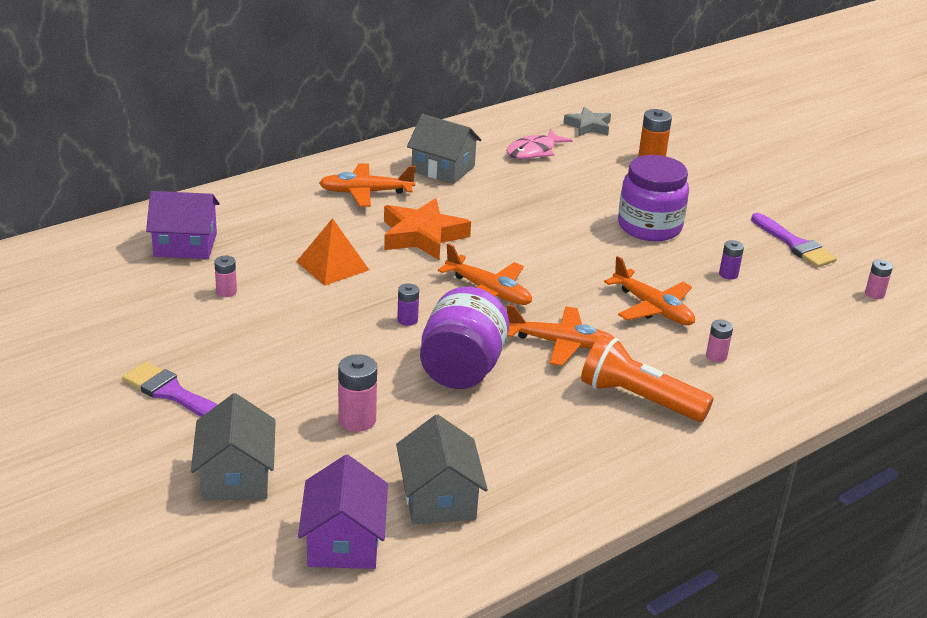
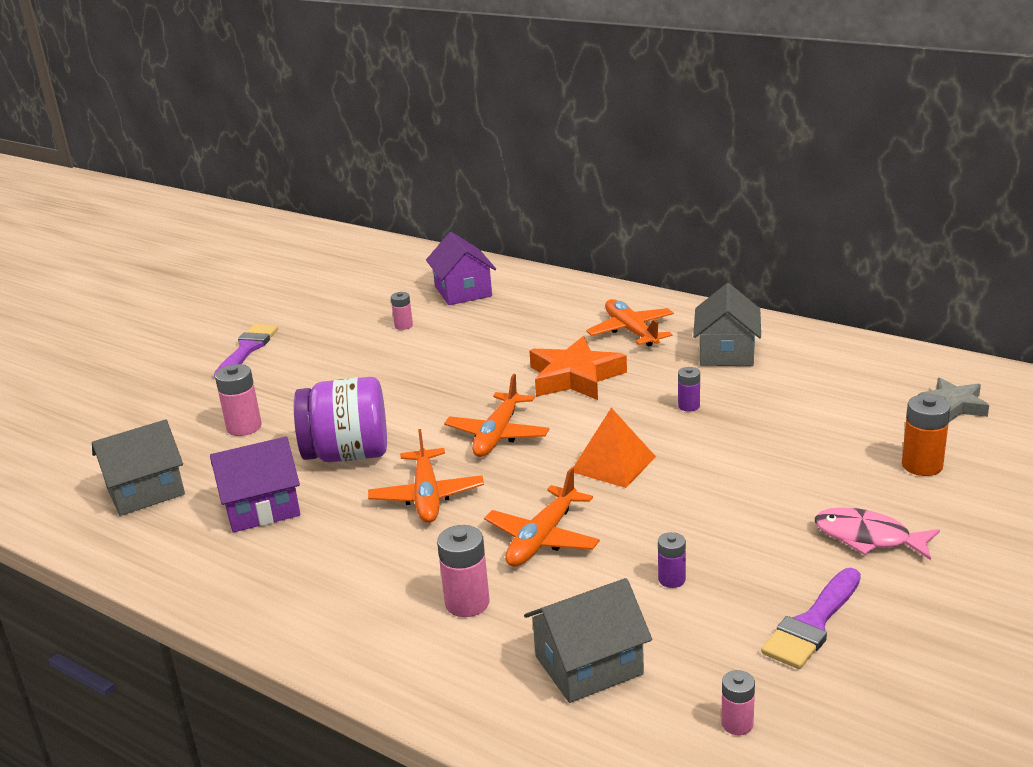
camera: 75 degrees right, 5 degrees down
(236, 476) = (151, 401): grey house -> grey house (589, 665)
(332, 265) = (481, 353): orange pyramid -> orange pyramid (613, 464)
(344, 542) = (79, 464): purple house -> purple house (261, 508)
(407, 320) = (414, 409): purple battery -> purple battery (689, 406)
(534, 151) = (835, 389): pink fish -> pink fish (868, 538)
(639, 399) = (349, 565): orange flashlight -> none
(649, 227) = (735, 499): purple jar -> none
(716, 356) = (467, 603): pink battery -> pink battery, size x1.64

